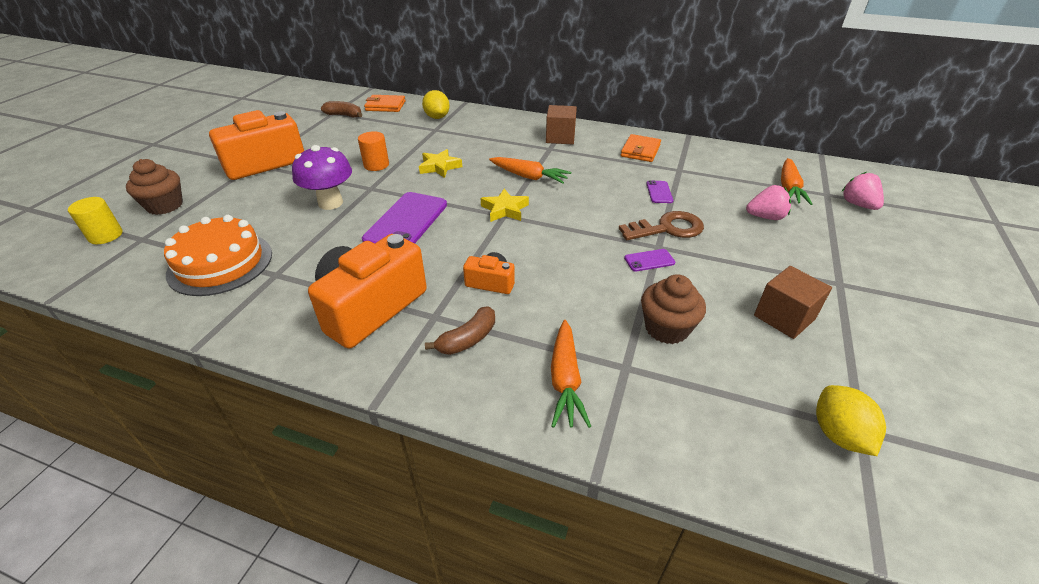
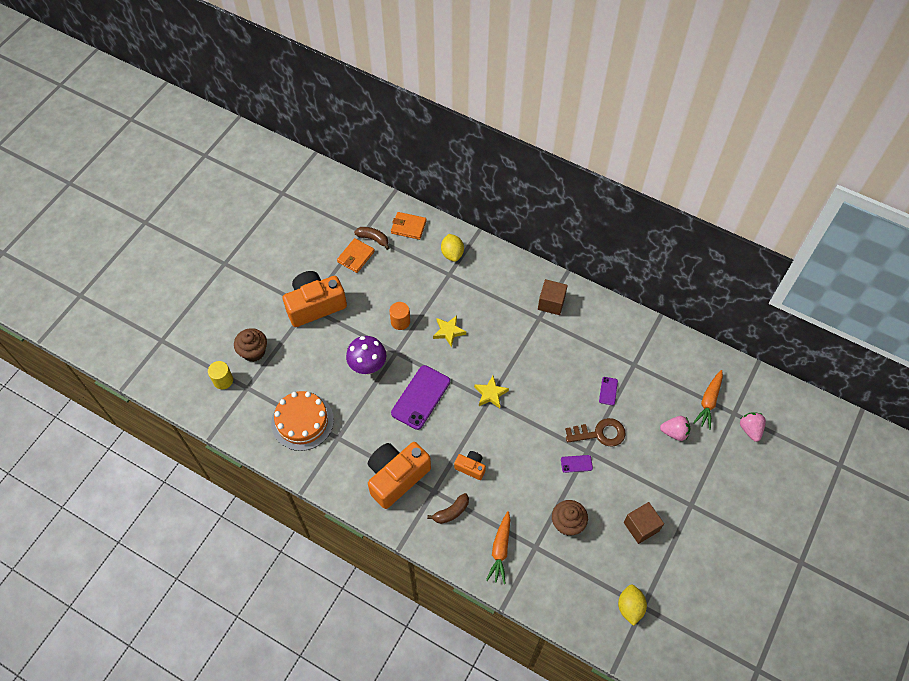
camera: 10 degrees right, 20 degrees up
(529, 177) = (515, 356): orange carrot -> none
(640, 151) = (612, 333): orange wallet -> orange wallet (356, 257)

